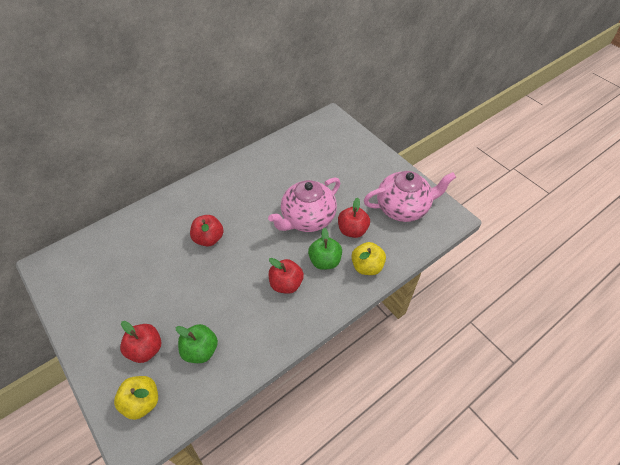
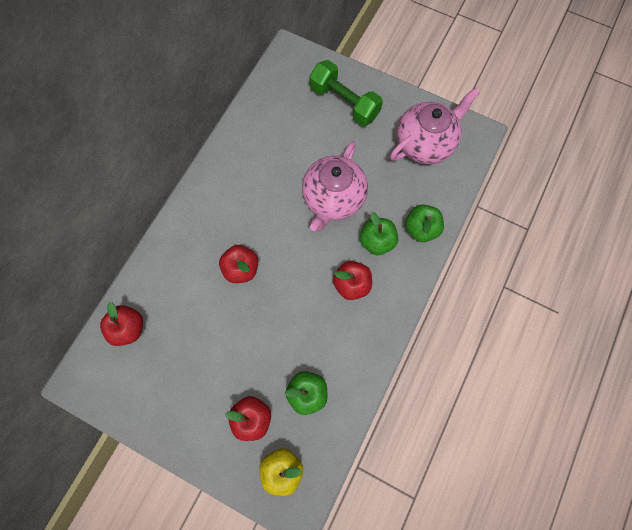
camera: 25 degrees left, 20 degrees up
(352, 230) = (386, 193): red apple -> red apple (129, 328)
(353, 160) = (344, 102): none -> green dumbbell
(367, 266) = (421, 229): yellow apple -> green apple

